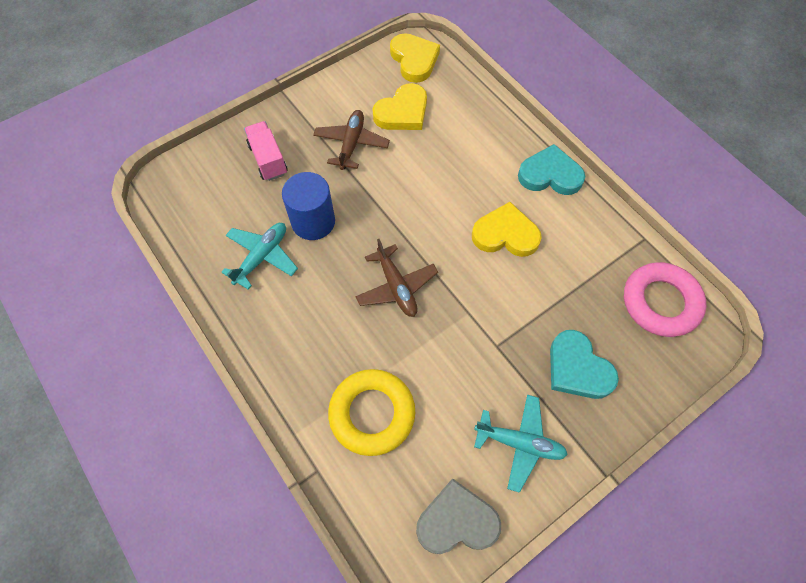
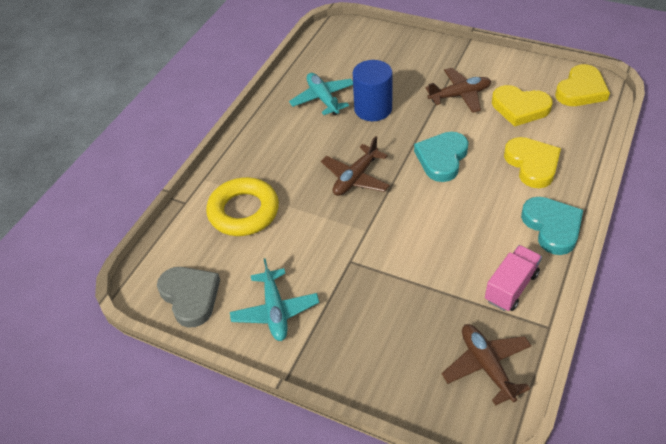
camera: 65 degrees right, 15 degrees down
(262, 257) = (323, 99): turquoise plane -> turquoise plane turned 120 degrees counterclockwise
(268, 159) = (404, 62): pink truck -> pink truck (511, 287)
(505, 234) = (460, 222): yellow heart -> yellow heart (532, 164)
(577, 368) = (369, 325): turquoise heart -> turquoise heart (442, 158)
(660, 302) = (486, 366): pink ring -> brown plane

